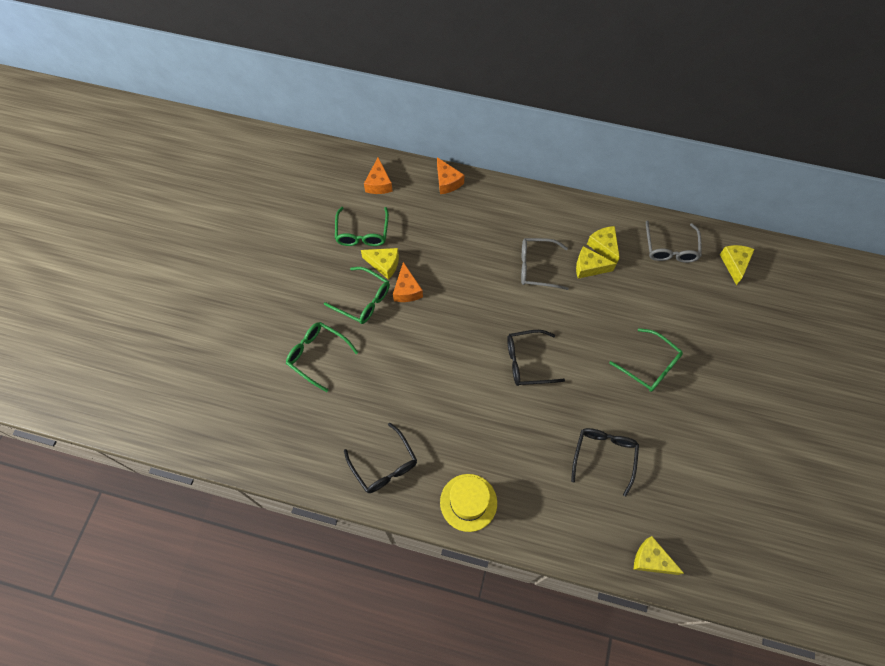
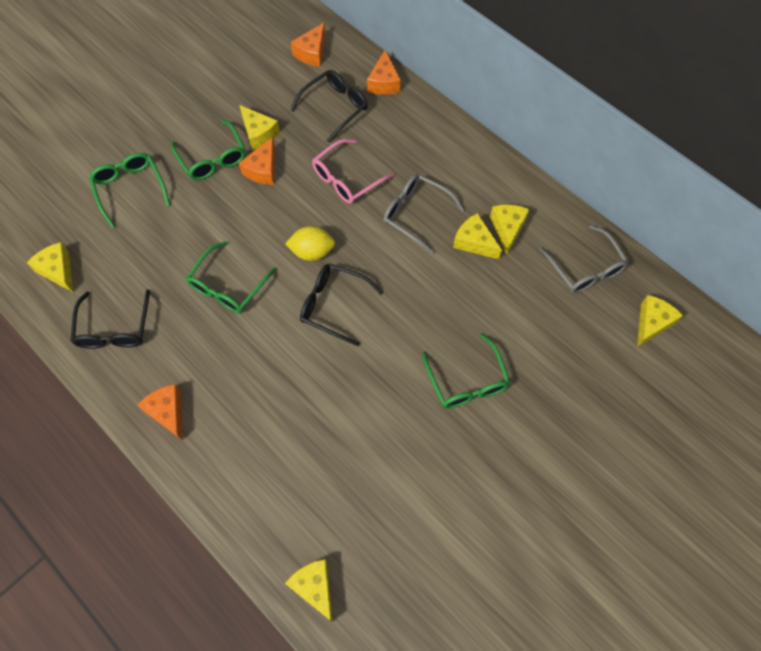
camera: 30 degrees right, 0 degrees up
(309, 446) = (58, 271): none -> yellow cheese
(362, 233) = (260, 93): green glasses -> green glasses (228, 286)
(468, 502) = (168, 412): yellow hat -> orange cheese
(471, 266) = (347, 179): none -> pink glasses
(485, 332) = (312, 252): none -> yellow lemon
(604, 456) = (344, 448): black glasses -> black glasses (335, 107)
(670, 248) = (585, 268): grey glasses -> grey glasses turned 60 degrees counterclockwise

